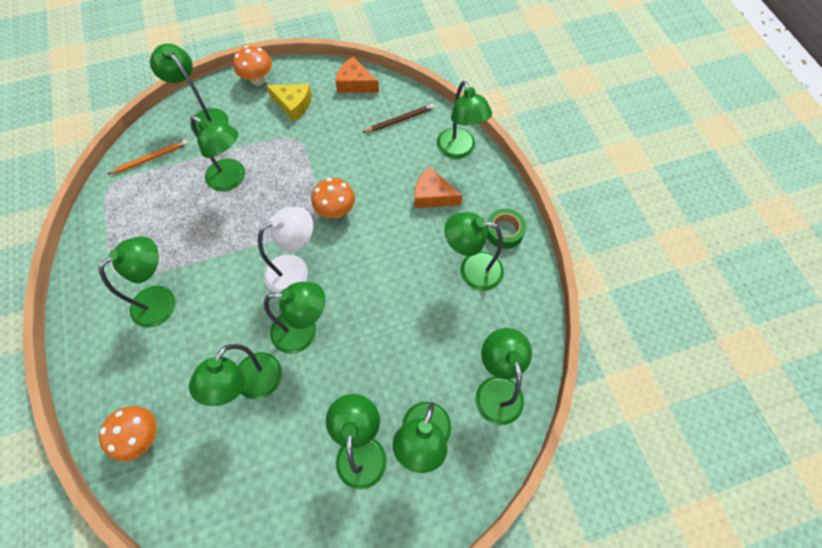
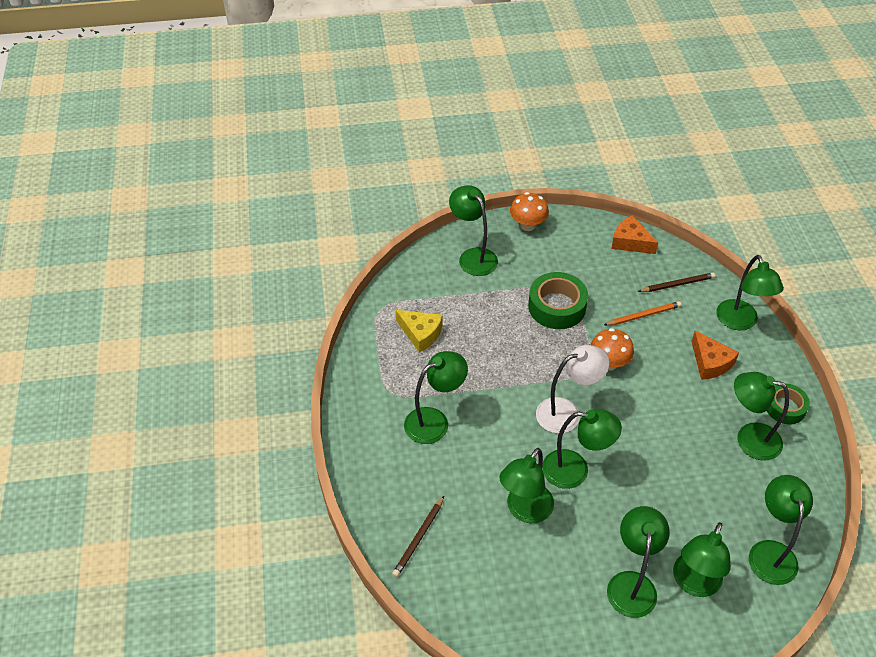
camera: 10 degrees right, 15 degrees down
(142, 436) = (419, 538): orange mushroom -> brown pencil
(151, 158) = (419, 288): orange pencil -> orange pencil (643, 315)
(232, 179) = (502, 319): green lamp -> none
(285, 159) = (557, 307): none -> green tape
(293, 105) = (565, 255): yellow cheese -> yellow cheese (420, 333)
(432, 195) = (710, 362): orange cheese -> orange cheese turned 150 degrees counterclockwise

